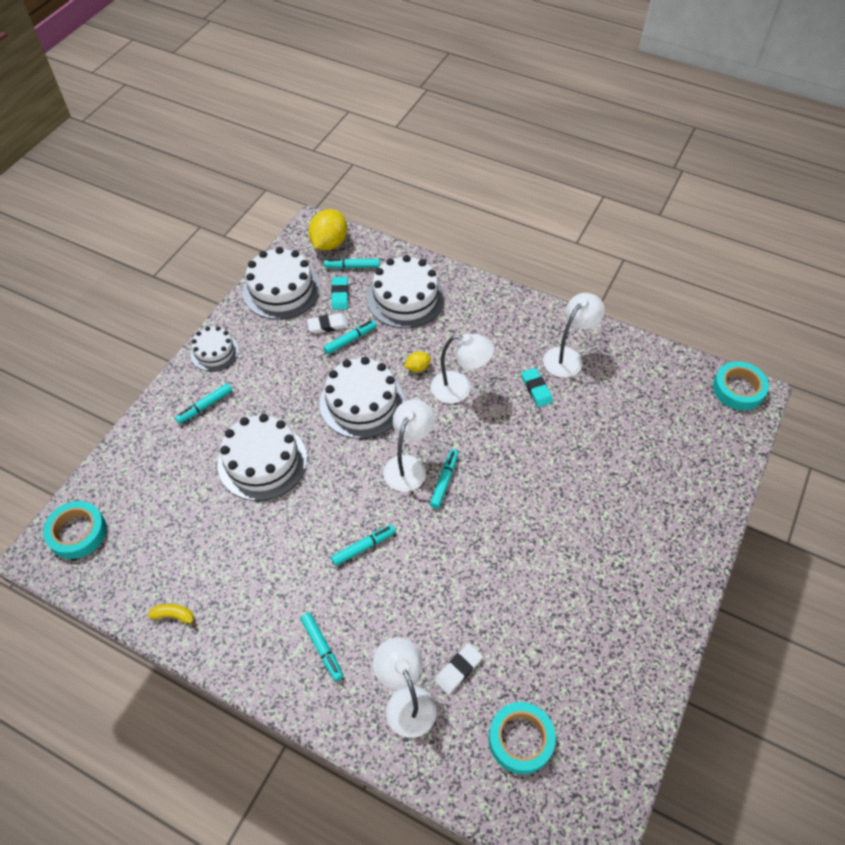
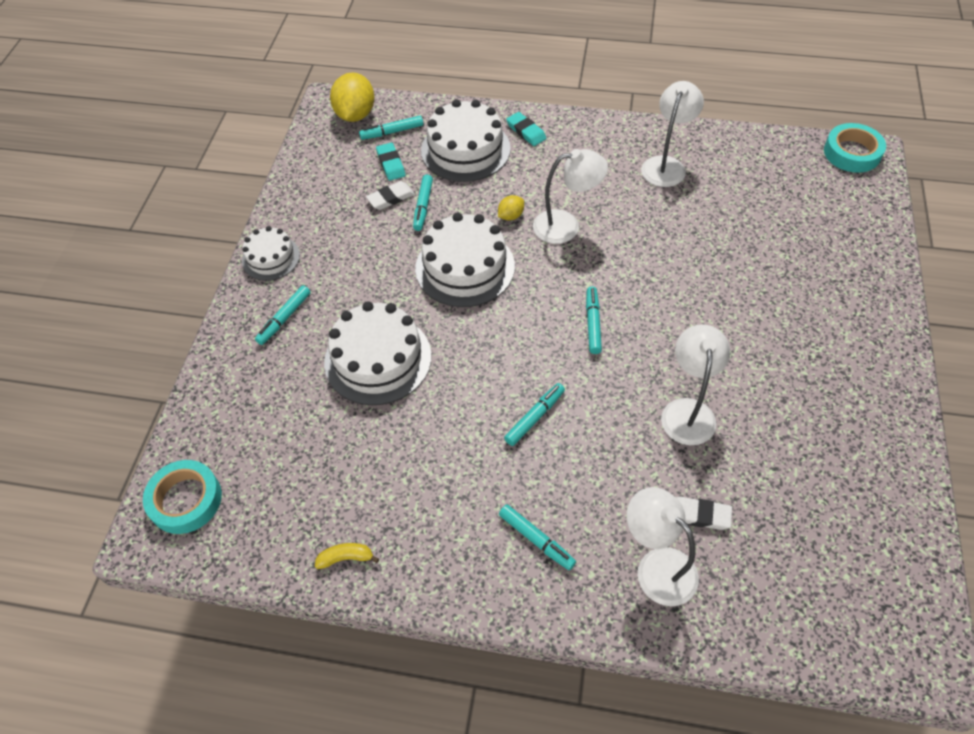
camera: 15 degrees left, 0 degrees up
(281, 290) = (321, 174): white cake -> none
(350, 340) = (423, 206): turquoise marker -> turquoise marker turned 150 degrees clockwise
(408, 465) = (546, 318): white lamp -> white lamp (688, 411)
(458, 669) = (699, 515): white eraser -> white eraser turned 75 degrees clockwise
(520, 739) = (800, 567): turquoise tape -> none
(536, 389) = (648, 205): turquoise eraser -> turquoise eraser (526, 131)

